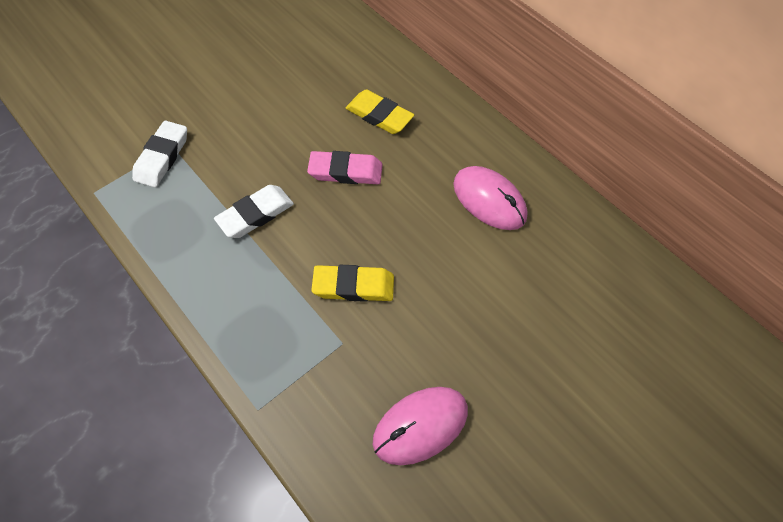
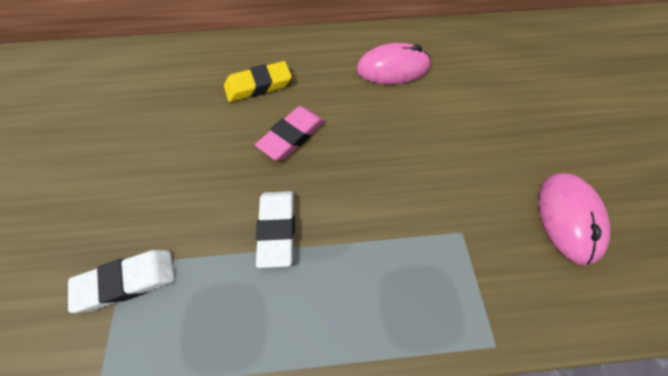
camera: 55 degrees left, 0 degrees up
(162, 157) = (127, 281): white eraser -> white eraser turned 75 degrees counterclockwise
(353, 286) = (410, 193): yellow eraser -> none

